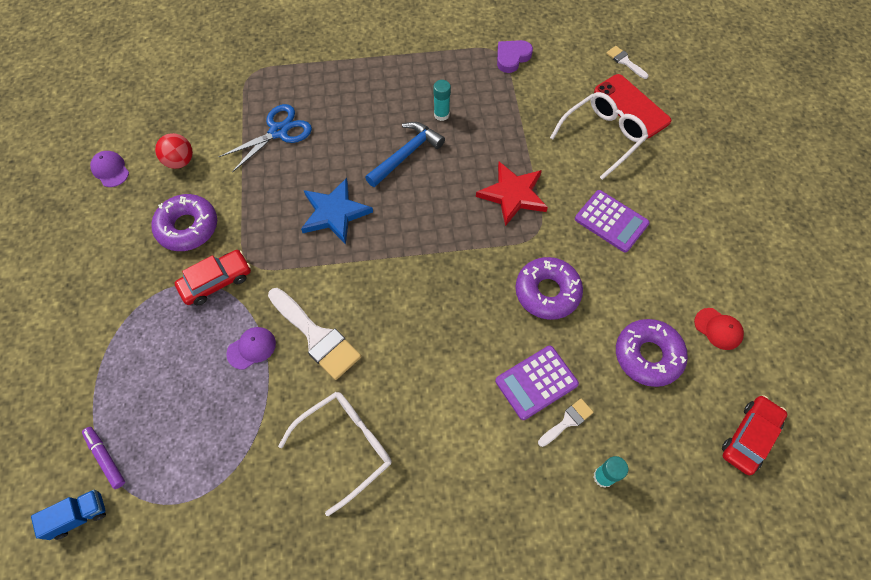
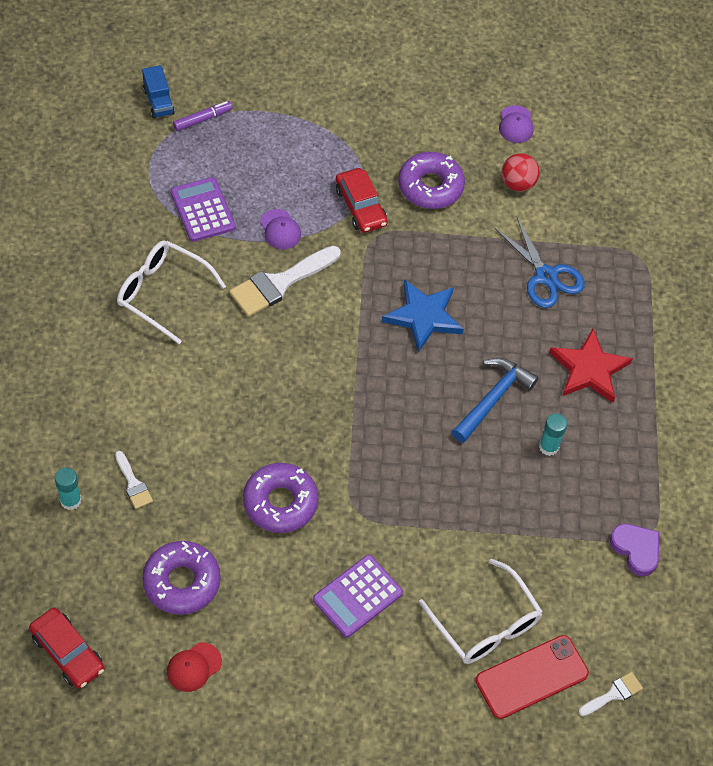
camera: 95 degrees right, 5 degrees down
(110, 170) = (516, 124): purple cap -> purple cap turned 120 degrees clockwise
(346, 447) = (162, 293): white glasses -> white glasses turned 150 degrees clockwise
(406, 154) = (493, 398): blue hammer -> blue hammer turned 105 degrees counterclockwise
(513, 194) = (415, 499): red star -> red star (589, 369)
(536, 382) = (181, 466): purple calculator -> purple calculator (203, 210)

